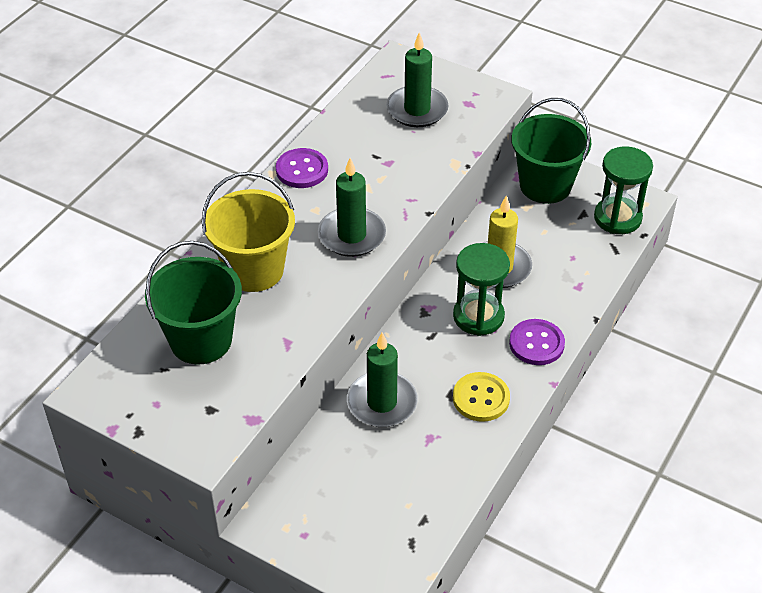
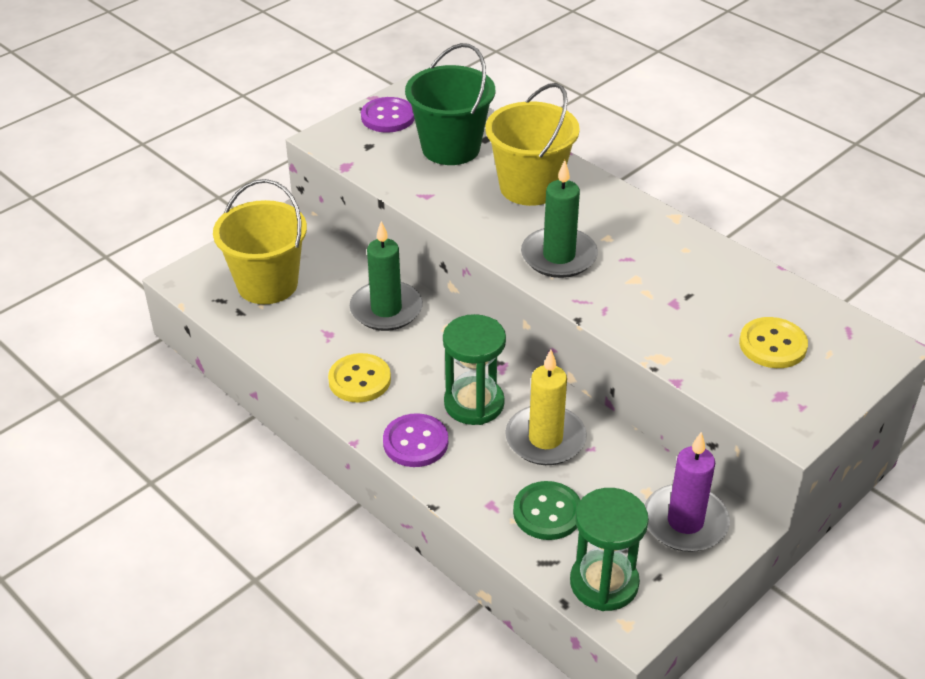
camera: 105 degrees right, 5 degrees down
(302, 170) = (675, 237): purple button -> purple button (388, 117)
(375, 509) = (267, 284): none -> yellow bucket
(417, 109) = (772, 345): green candle -> yellow button
(545, 185) = (685, 522): green bucket -> purple candle
(571, 255) = (547, 512): none -> green button

